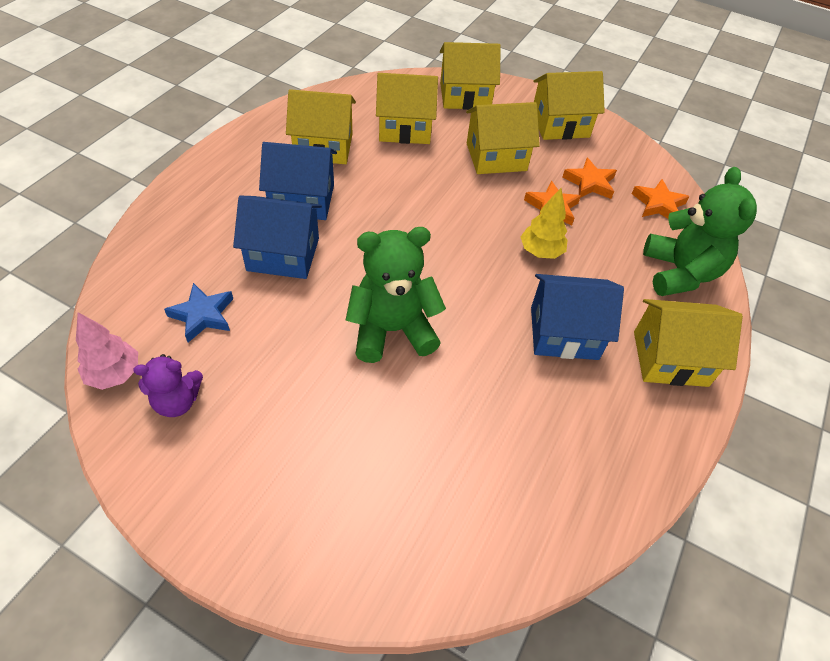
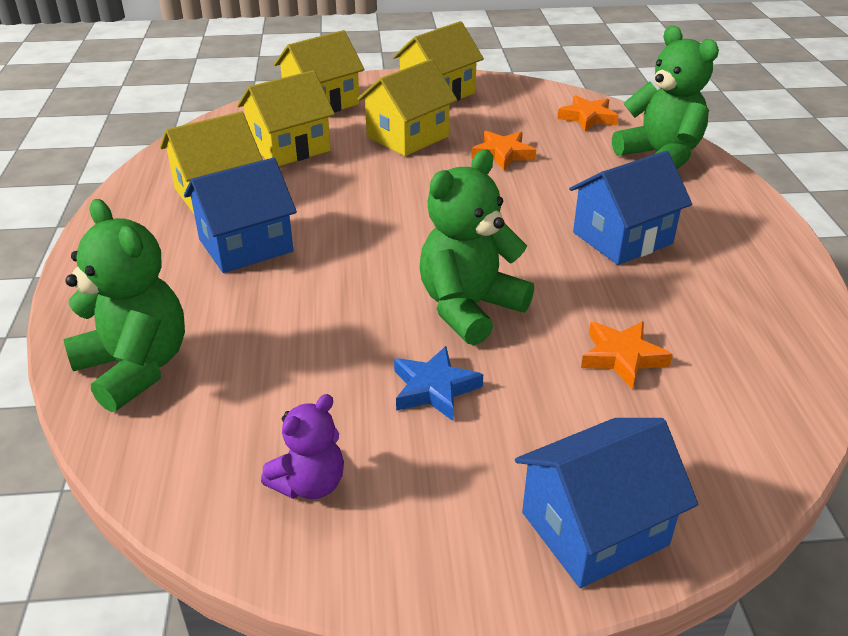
camera: 30 degrees left, 15 degrees down
(115, 374) = (200, 501): pink tree -> none
(162, 260) = (135, 368): none -> green teddy bear
(202, 315) = (247, 393): blue star -> blue star (434, 389)
(283, 254) = (279, 299): blue house -> blue house (594, 528)
(540, 252) = (532, 189): yellow tree -> none
(589, 183) = (514, 124): orange star -> orange star (622, 357)
(670, 358) = (724, 216): yellow house -> none

